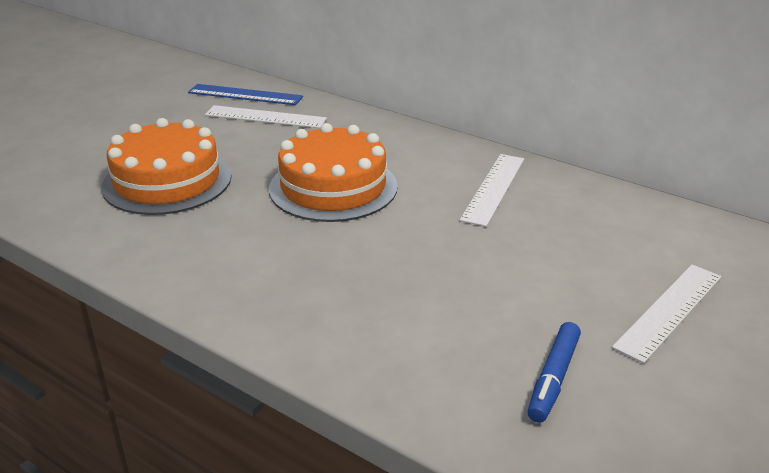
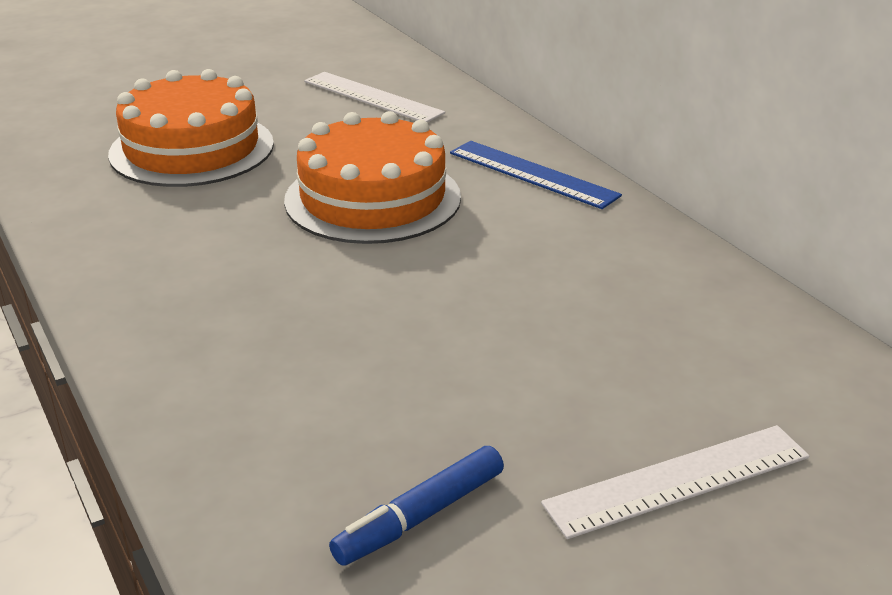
camera: 25 degrees right, 0 degrees up
(245, 95) = (373, 66): blue ruler -> blue ruler (532, 174)
(493, 188) = (580, 248): white ruler -> none

